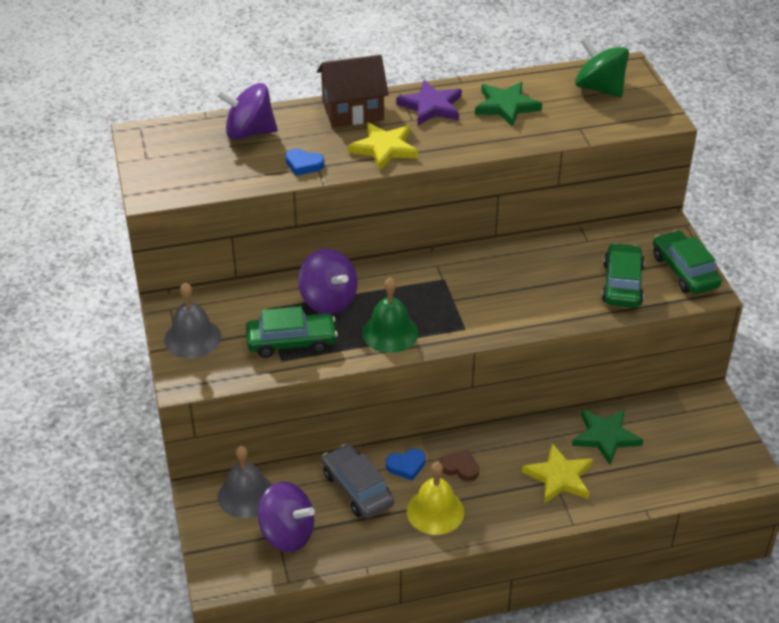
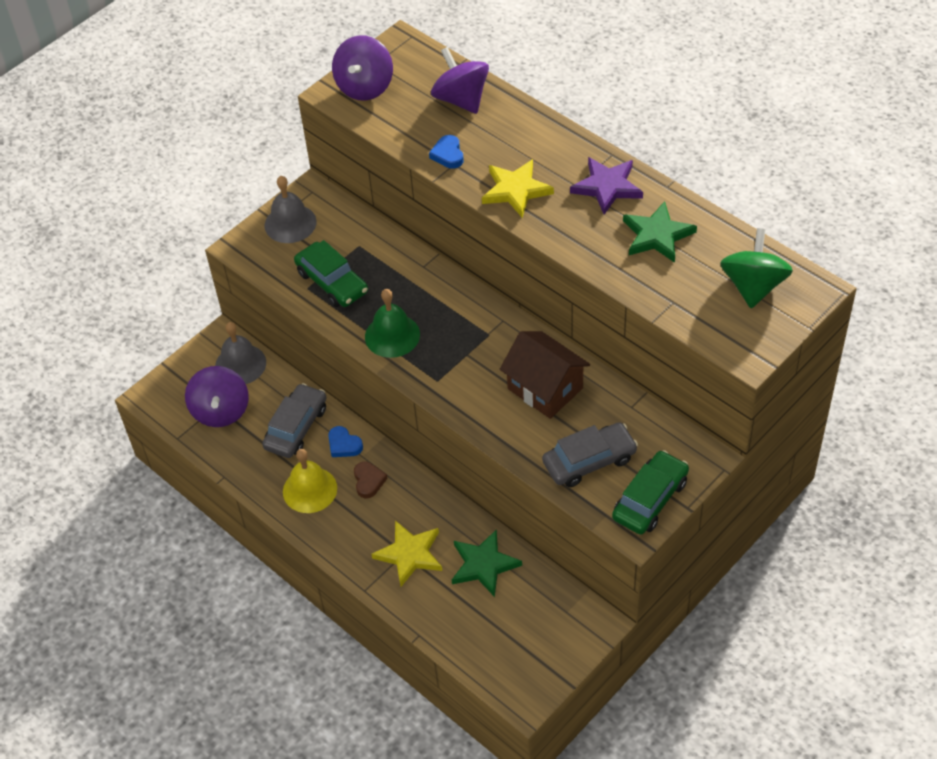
camera: 60 degrees right, 10 degrees up
(328, 301) = (398, 277): purple spinning top -> purple spinning top (365, 87)
(352, 111) = (552, 142): brown house -> brown house (545, 388)
(622, 284) = (589, 461): green car -> grey car

